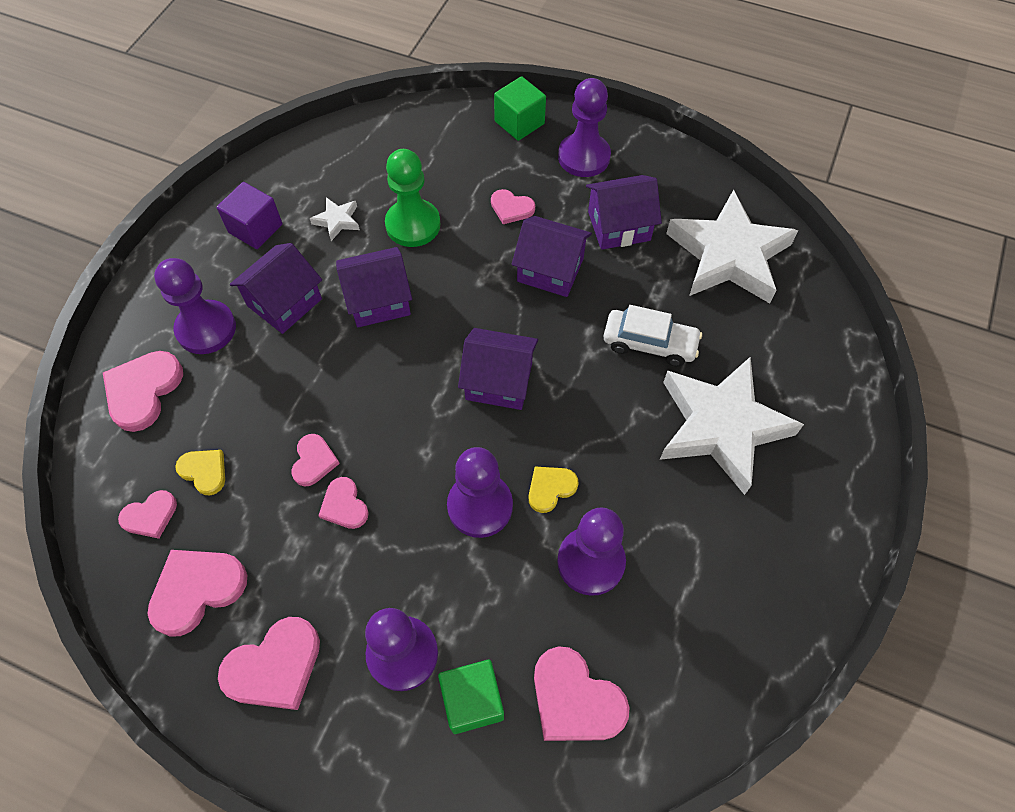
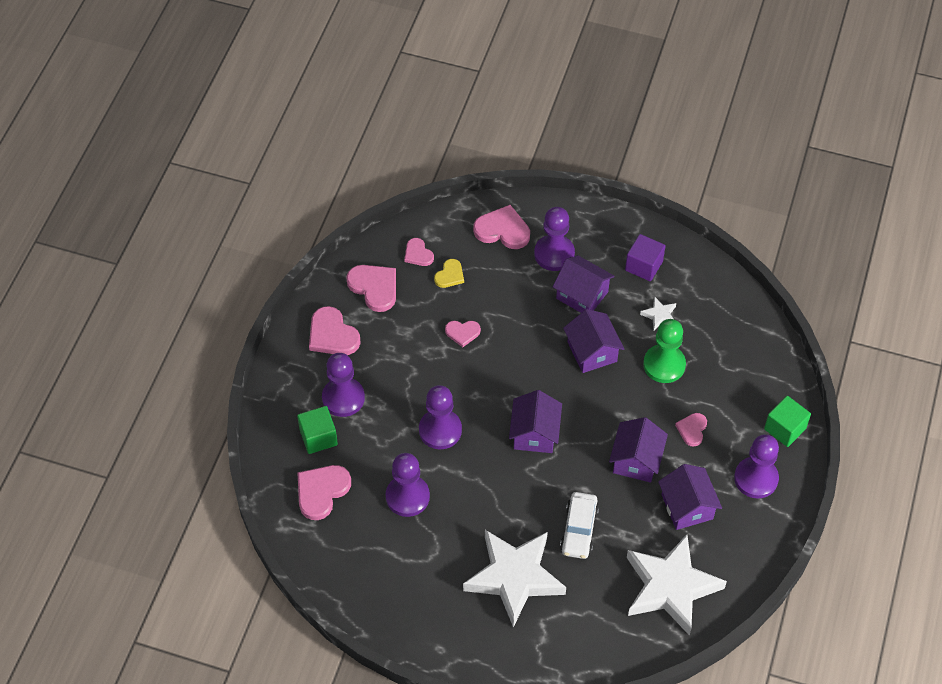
camera: 85 degrees right, 5 degrees down
(344, 505) = (434, 354): pink heart -> none
(550, 488) = (456, 470): yellow heart -> none

